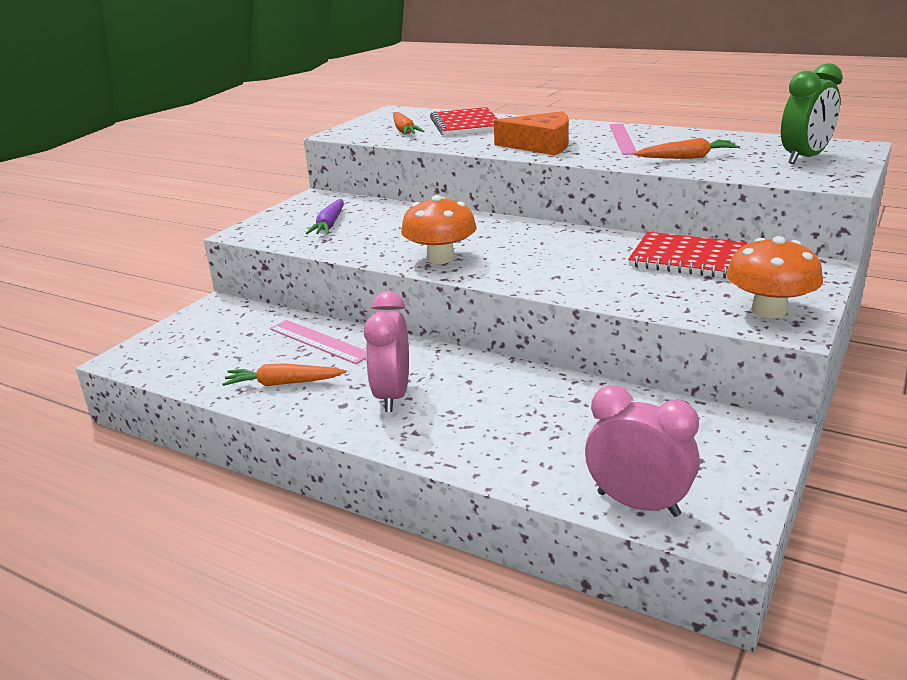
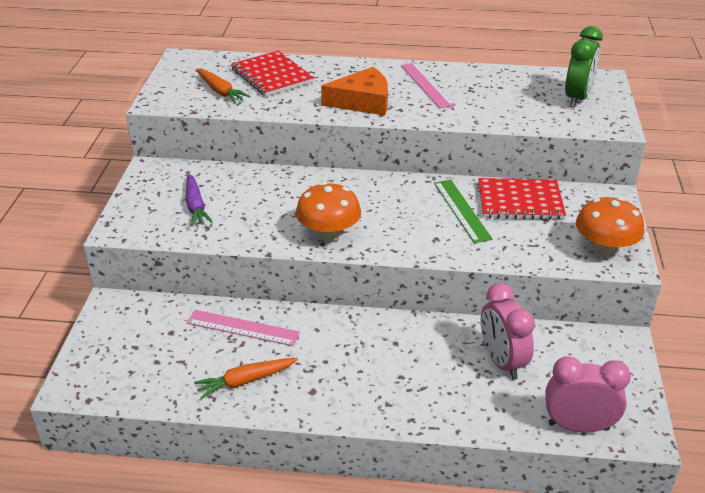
camera: 25 degrees left, 10 degrees up
(392, 396) = (346, 372): pink clock -> pink clock (502, 362)
(608, 257) = (462, 210): none -> green ruler
(687, 158) = (492, 107): orange carrot -> none

